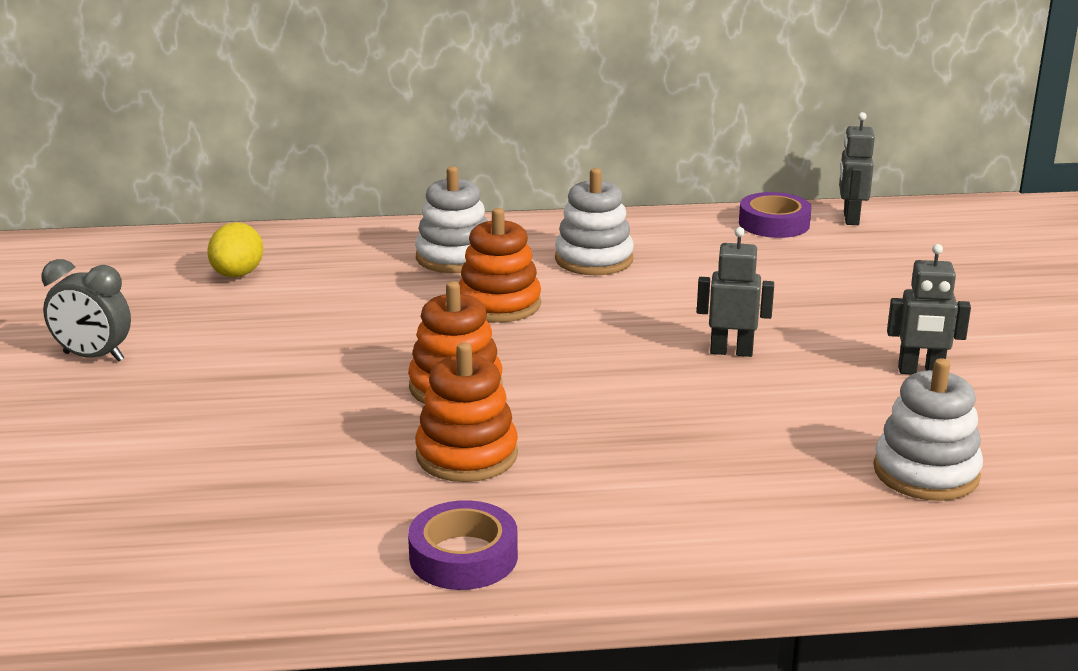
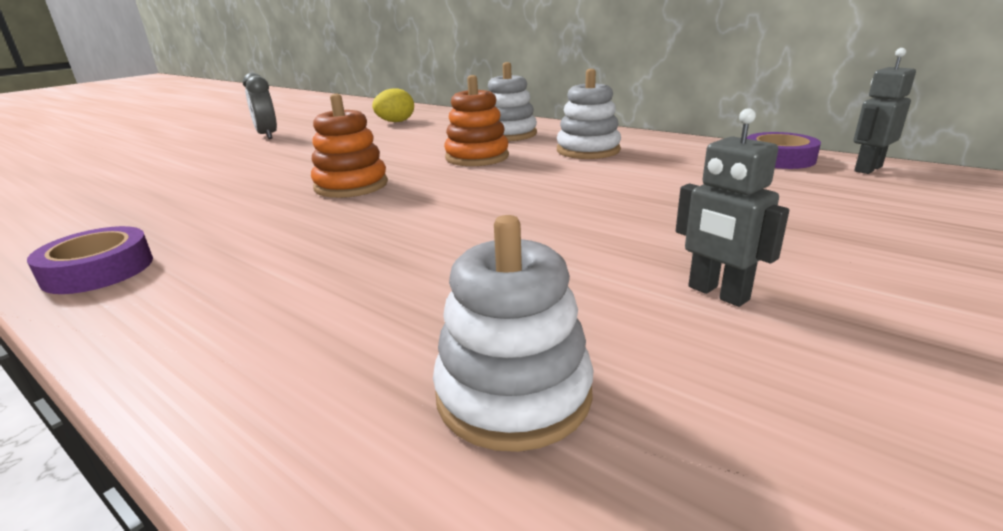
camera: 45 degrees right, 0 degrees up
(467, 455) = (260, 218): orange stacking toy -> none
(731, 351) = (562, 220): grey robot -> none

